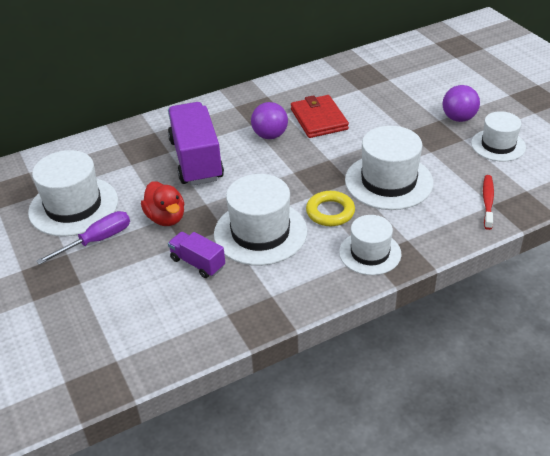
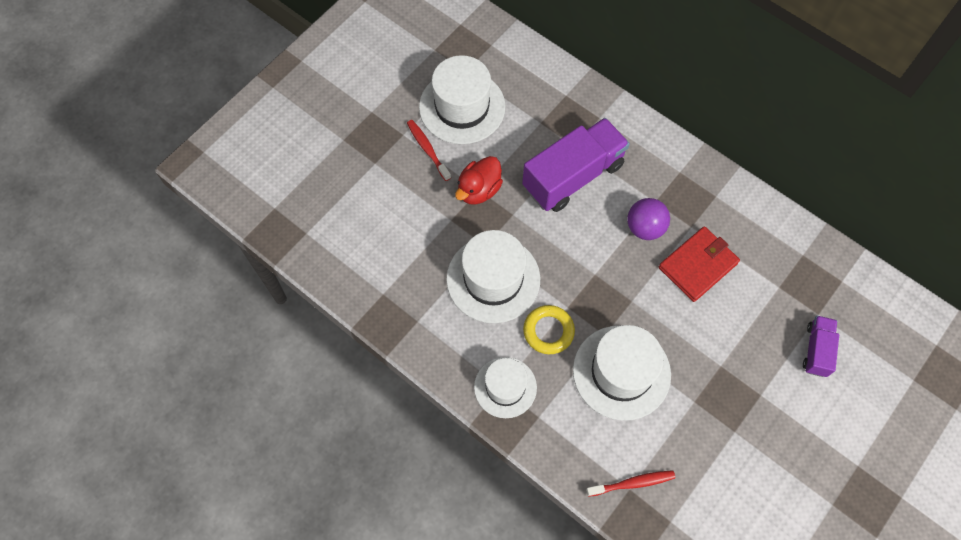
camera: 65 degrees right, 25 degrees up
(97, 240) = (427, 149): purple screwdriver -> red toothbrush
(197, 263) = (433, 243): purple truck -> purple truck (816, 350)
(458, 118) = (774, 416): purple ball -> none
(498, 145) = (741, 473): white hat -> none

